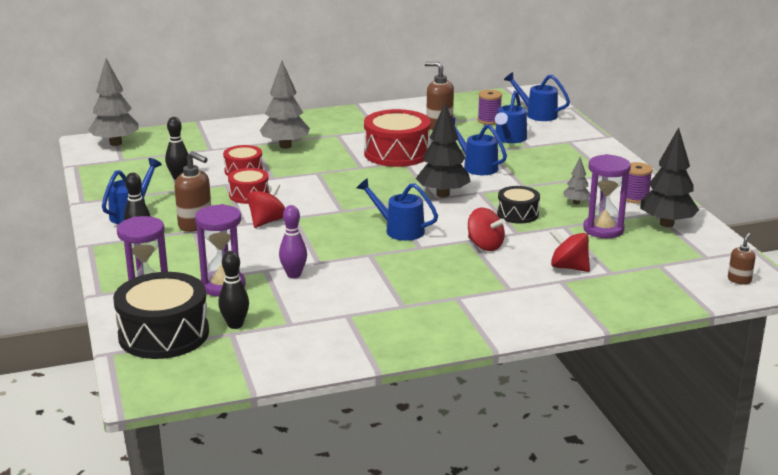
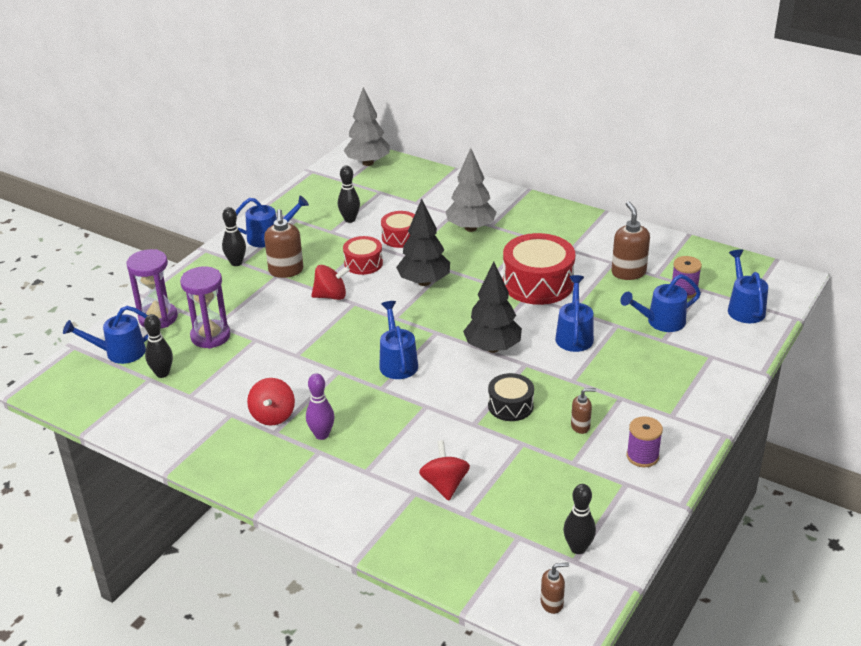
camera: 50 degrees right, 10 degrees up
(164, 334) = (119, 352): black drum -> blue watering can
(294, 275) = (262, 356): purple bowling pin -> purple bowling pin (322, 435)
(485, 245) = (426, 419): red spinning top -> red spinning top (273, 416)
(576, 202) = (580, 426): grey tree -> brown soap dispenser
(603, 229) = (546, 469): purple hourglass -> none
(666, 224) = (612, 502): black tree -> black tree (424, 282)
(696, 251) = (578, 548): none -> black bowling pin

